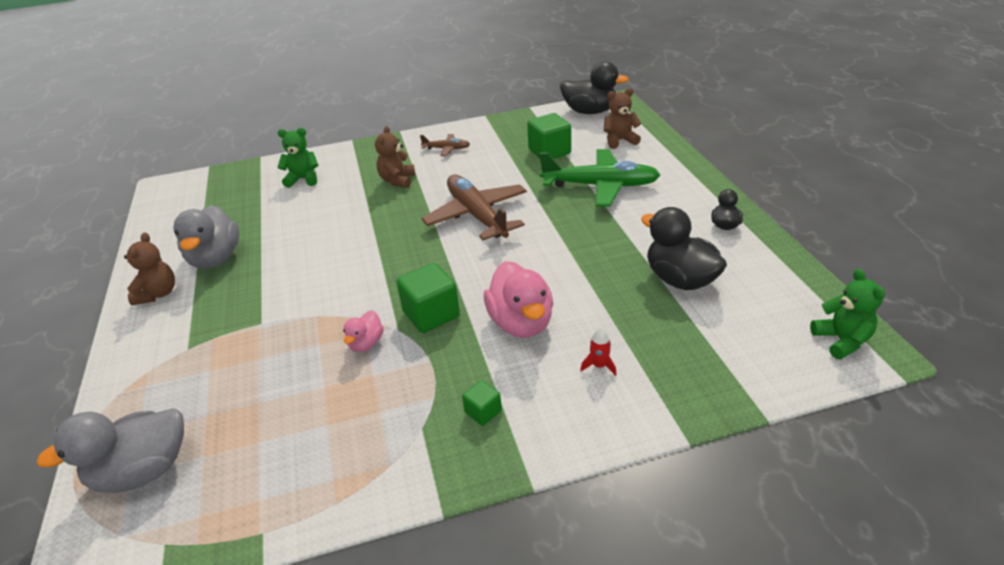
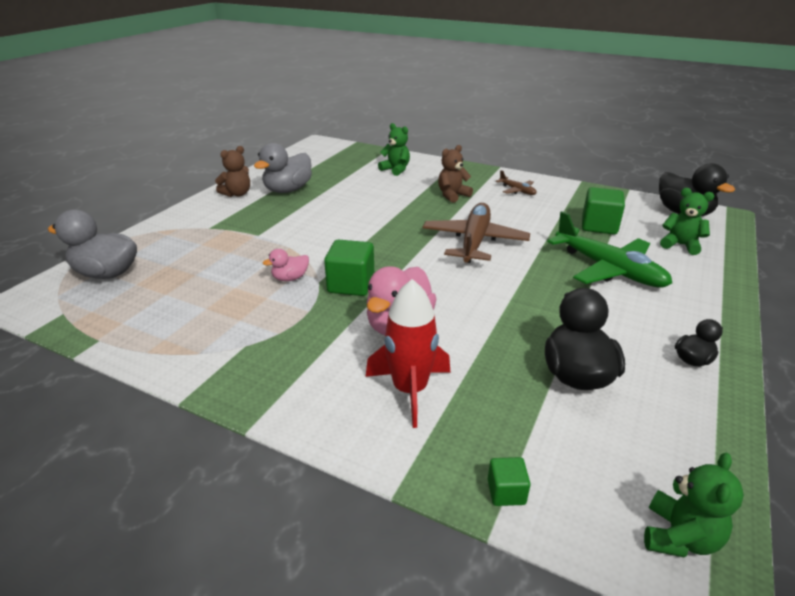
camera: 40 degrees right, 5 degrees down
(483, 412) = (290, 362): green cube -> green cube (506, 492)
(599, 365) = (410, 390): red rocket -> red rocket, size x2.36
(619, 140) = (680, 245): brown teddy bear -> green teddy bear

